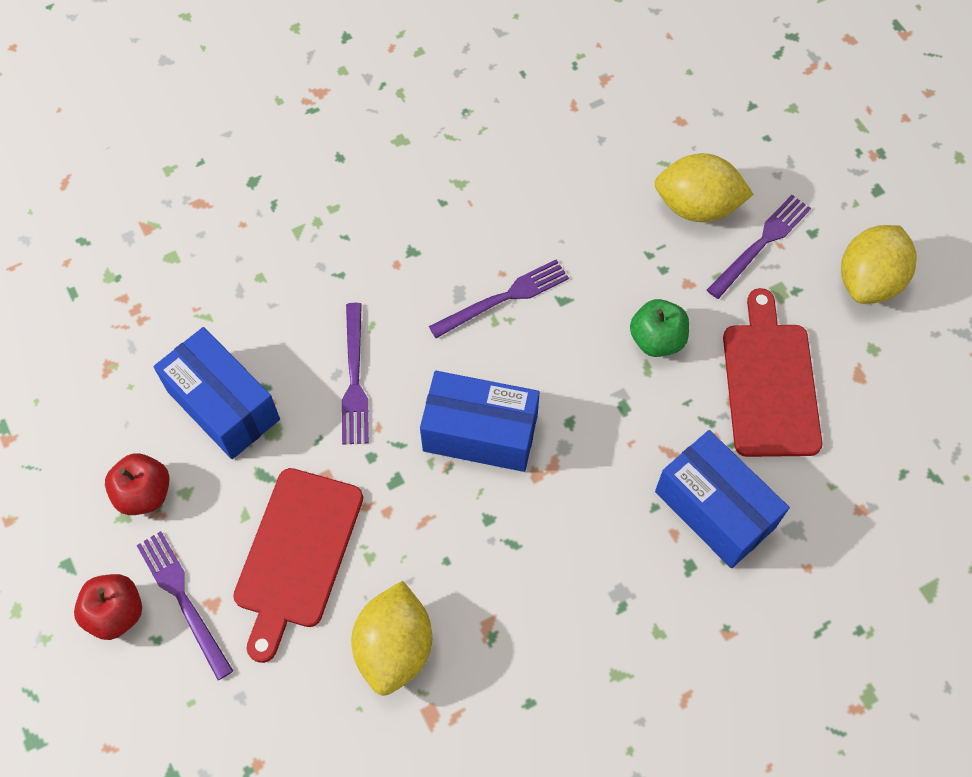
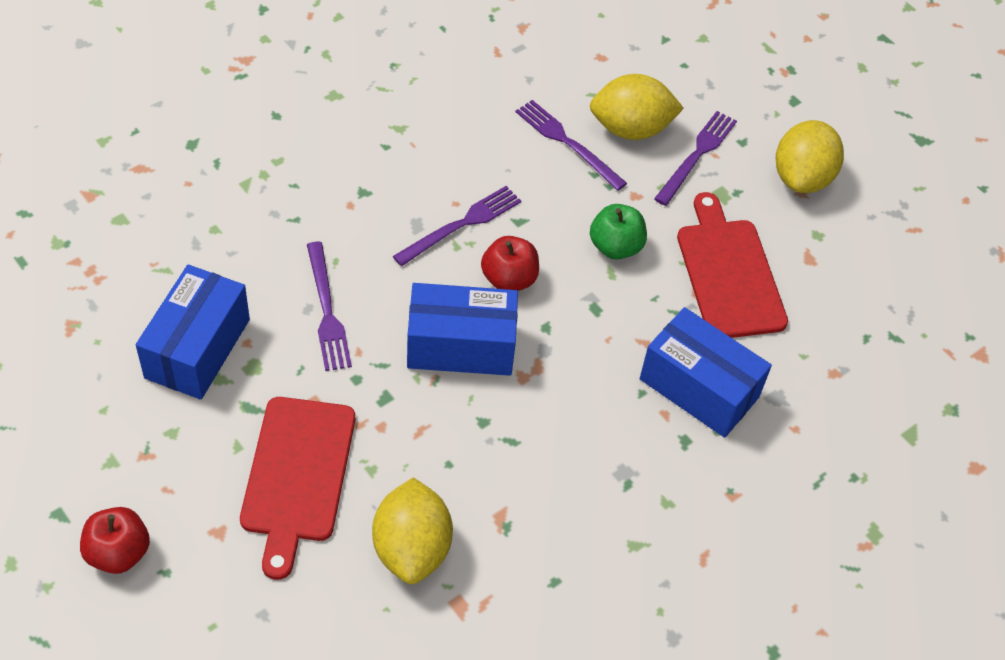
camera: 15 degrees left, 10 degrees down
(144, 494) = (129, 438): red apple -> red apple (509, 279)
(183, 599) = (187, 531): purple fork -> purple fork (567, 143)
(223, 405) = (197, 348): blue box -> blue box turned 75 degrees clockwise

